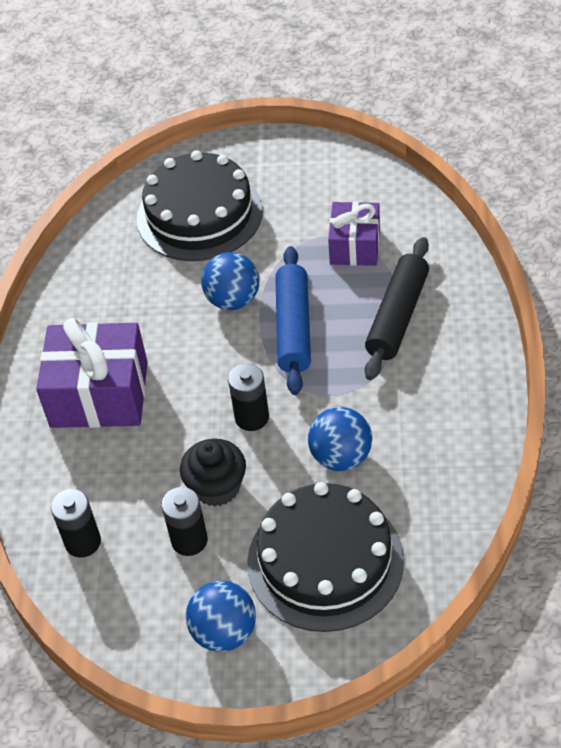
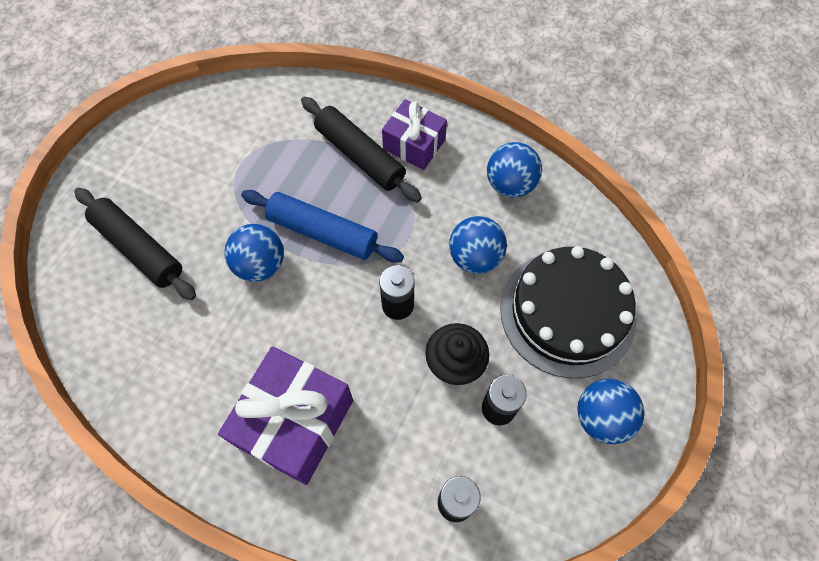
camera: 70 degrees left, 15 degrees up
(199, 214) = (138, 249): black cake -> black rolling pin
(355, 246) = (266, 150): purple gift -> purple gift (414, 144)
(449, 452) = (510, 184): none -> blue ball

